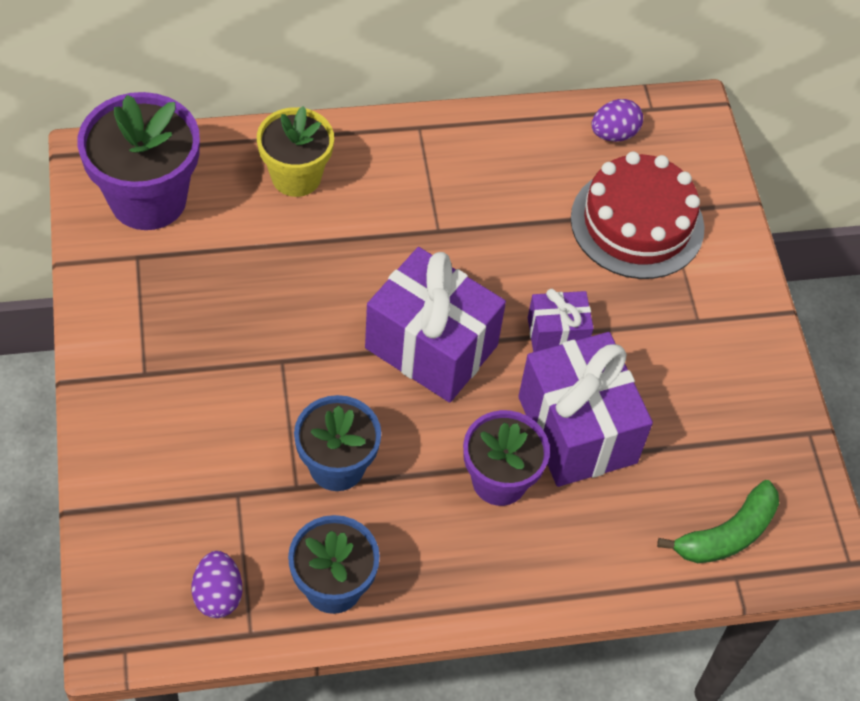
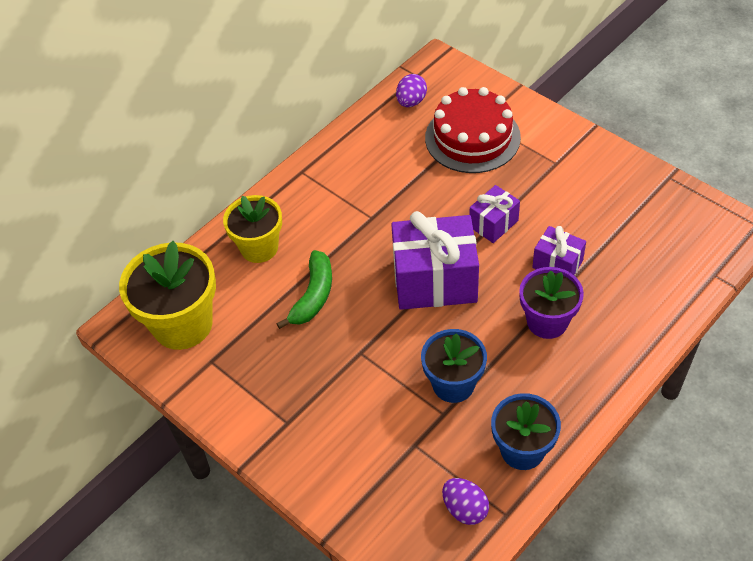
camera: 30 degrees left, 5 degrees down
(148, 199) = (182, 324): purple flower pot -> yellow flower pot
(577, 430) = (557, 264): purple gift -> purple gift, size x0.52
(727, 534) = (686, 257): green banana -> green banana (313, 296)

